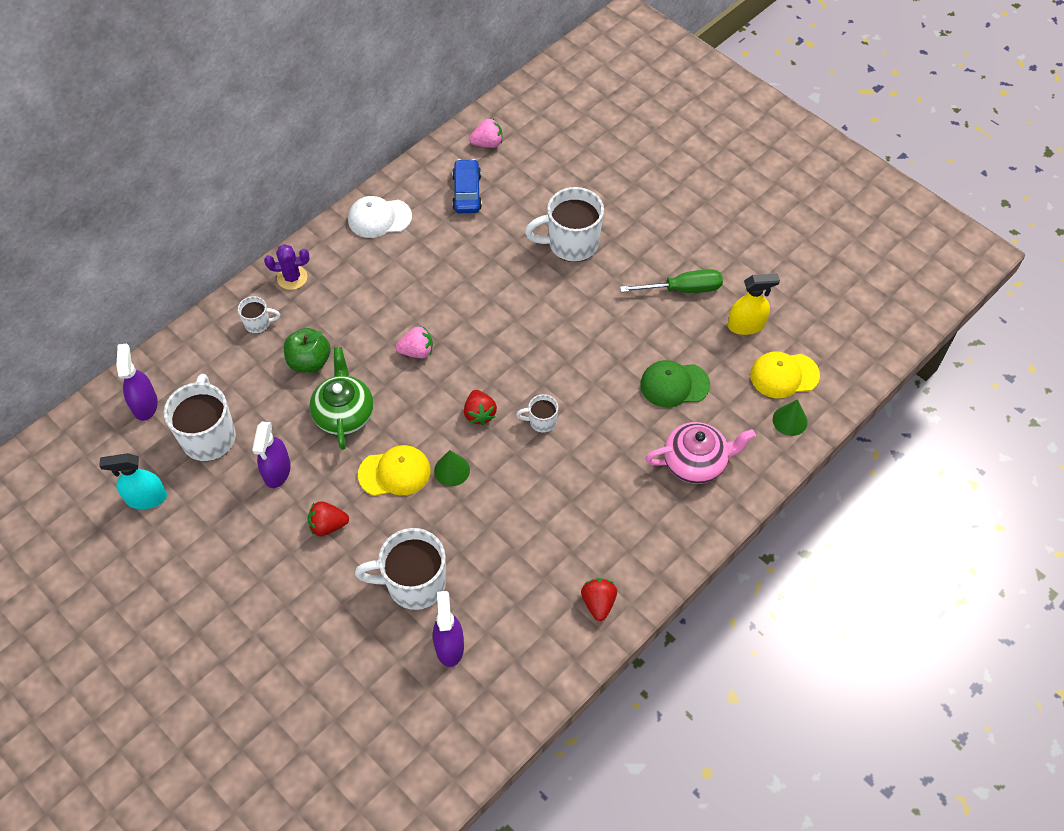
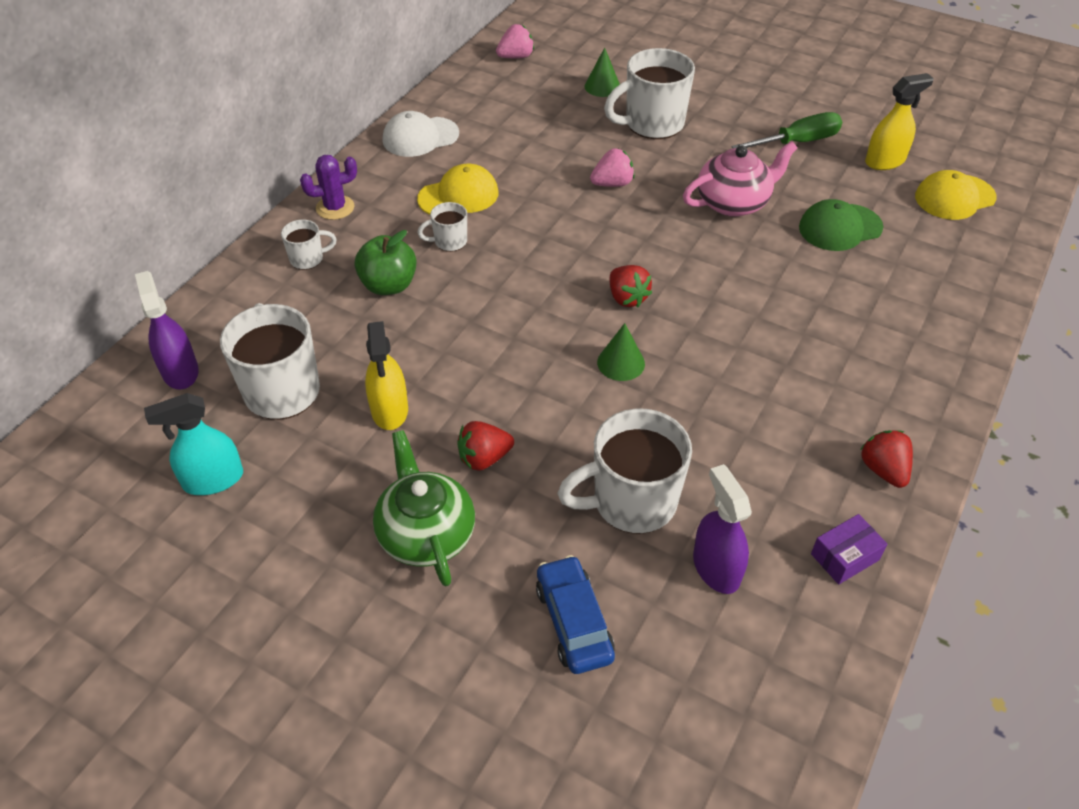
camera: 15 degrees left, 10 degrees down
(277, 471) = (389, 410): purple spray bottle -> yellow spray bottle
(344, 413) = (455, 330): green teapot -> green teapot (426, 533)
(395, 472) = (548, 380): yellow cap -> yellow cap (458, 196)
(417, 351) = (520, 251): pink strawberry -> pink strawberry (612, 184)
(467, 192) = (512, 100): blue car -> blue car (574, 622)
(538, 660) = (845, 557): none -> purple box
(541, 421) = (706, 291): white mug -> white mug (449, 242)
(696, 462) = (910, 296): pink teapot -> pink teapot (734, 202)
(790, 420) = (988, 236): green cone -> green cone (602, 86)

